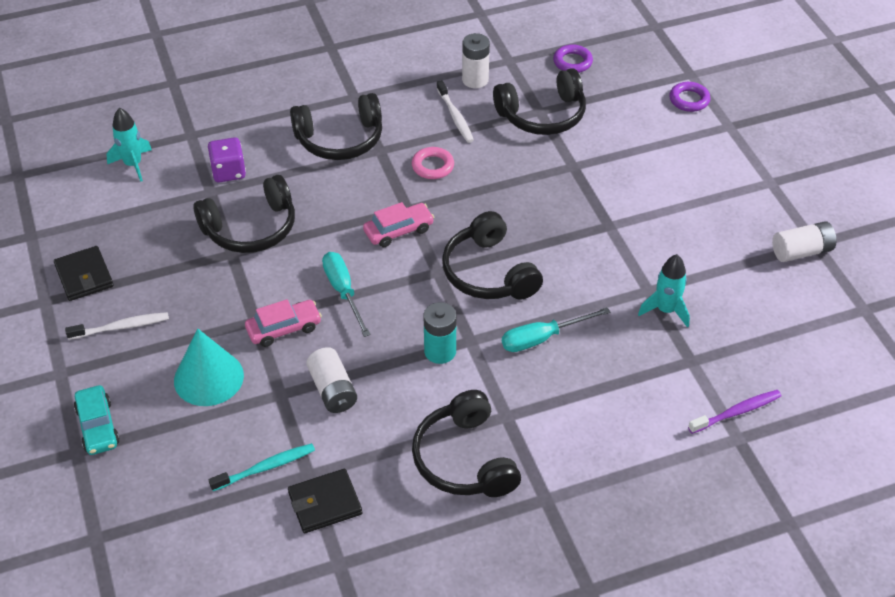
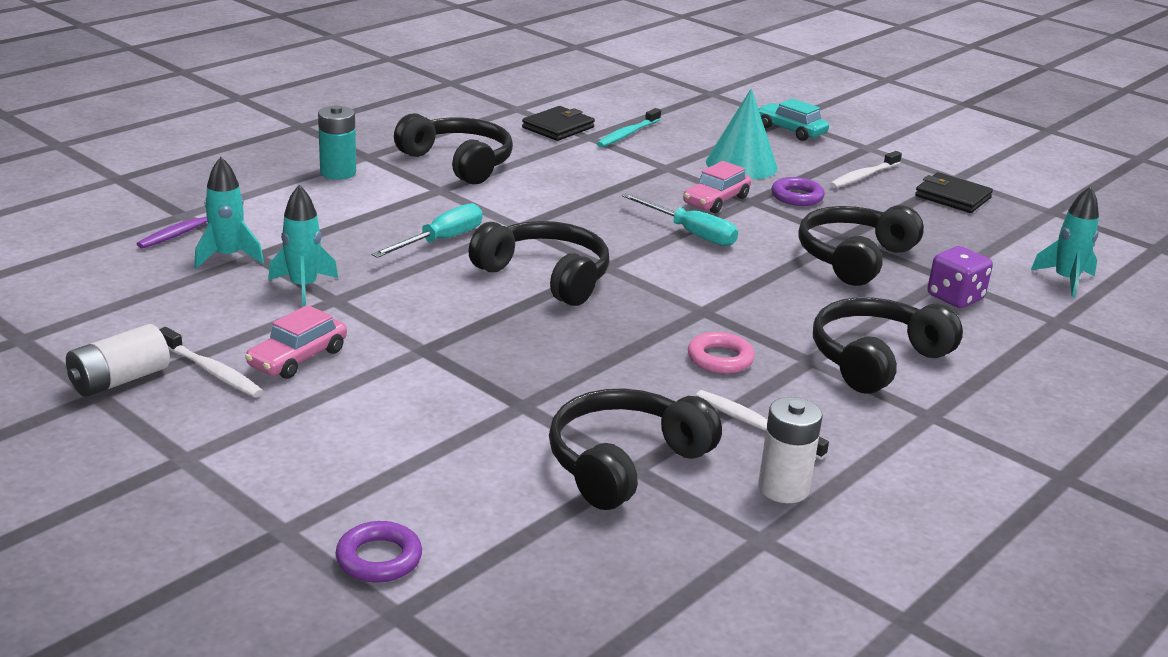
camera: 150 degrees right, 20 degrees down
(332, 390) = (621, 176): white battery -> none
(398, 230) = (689, 289): pink car -> pink car (298, 358)
(440, 351) = (543, 214): turquoise battery -> turquoise battery (338, 173)
(572, 62) = (645, 569): purple ring -> purple ring (797, 196)
(712, 364) = (228, 257): none -> turquoise rocket
(745, 243) = (212, 371): none -> white toothbrush

